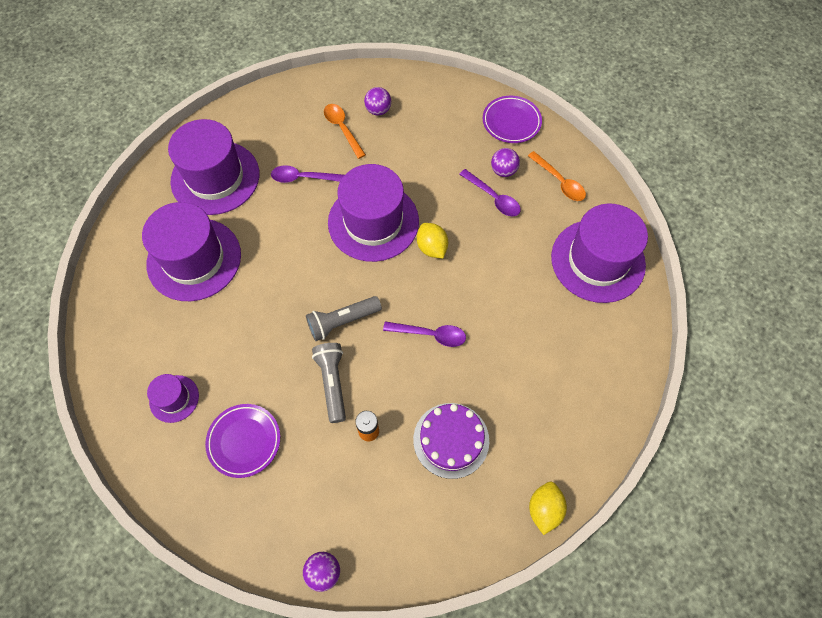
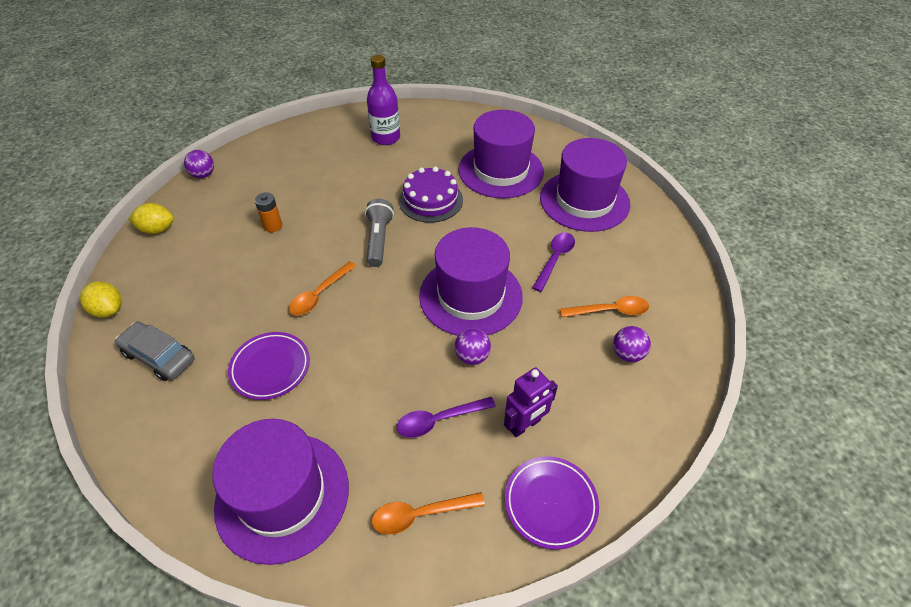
camera: 115 degrees right, 15 degrees down
(174, 398) = (386, 138): purple hat -> purple bottle
(244, 441) = (325, 162): purple plate -> purple plate (270, 368)
(332, 383) = (329, 217): grey flashlight -> none
(430, 335) = (319, 294): purple spoon -> orange spoon
(432, 248) = (410, 332): yellow lemon -> yellow lemon (157, 229)
(451, 440) = (219, 272): purple cake -> purple cake (430, 200)
(468, 150) = (525, 425): none -> purple robot
(503, 171) = (473, 451): purple ball -> purple ball (472, 356)
(558, 421) = (159, 356): none -> grey car

